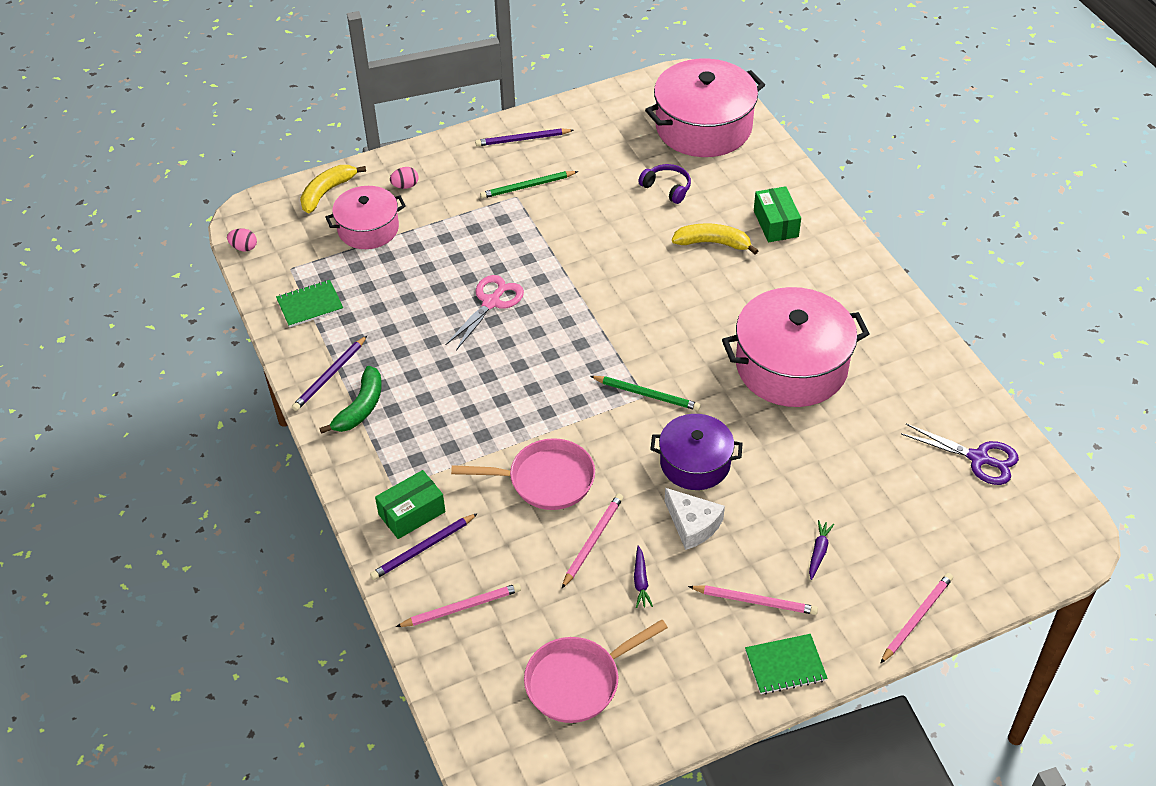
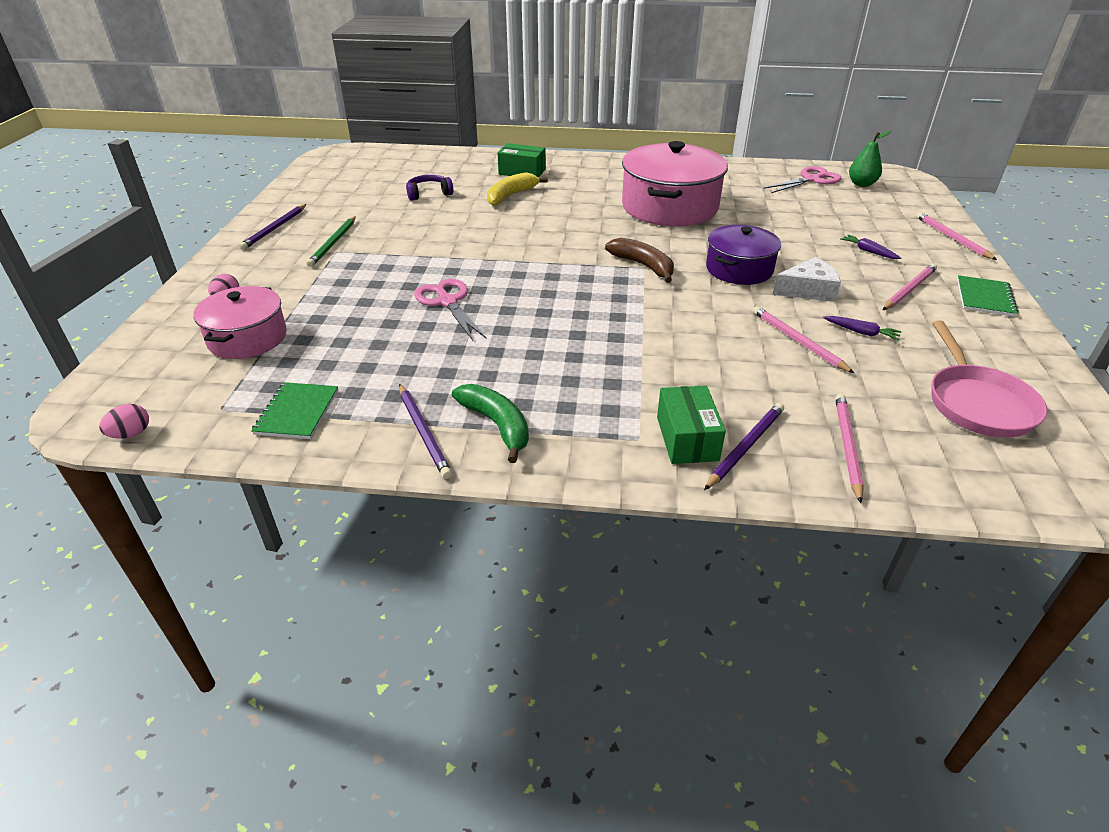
camera: 60 degrees left, 10 degrees down
(327, 192) = (152, 346): yellow banana -> none
(423, 549) = (745, 447): purple pencil -> purple pencil turned 135 degrees counterclockwise
(545, 480) = (703, 342): pink pan -> none
(647, 394) = (643, 266): green pencil -> brown banana
(703, 127) = (388, 165): pink pot -> none
(978, 458) = (811, 180): purple scissors -> pink scissors
(1008, 507) = (861, 184): none -> green pear

